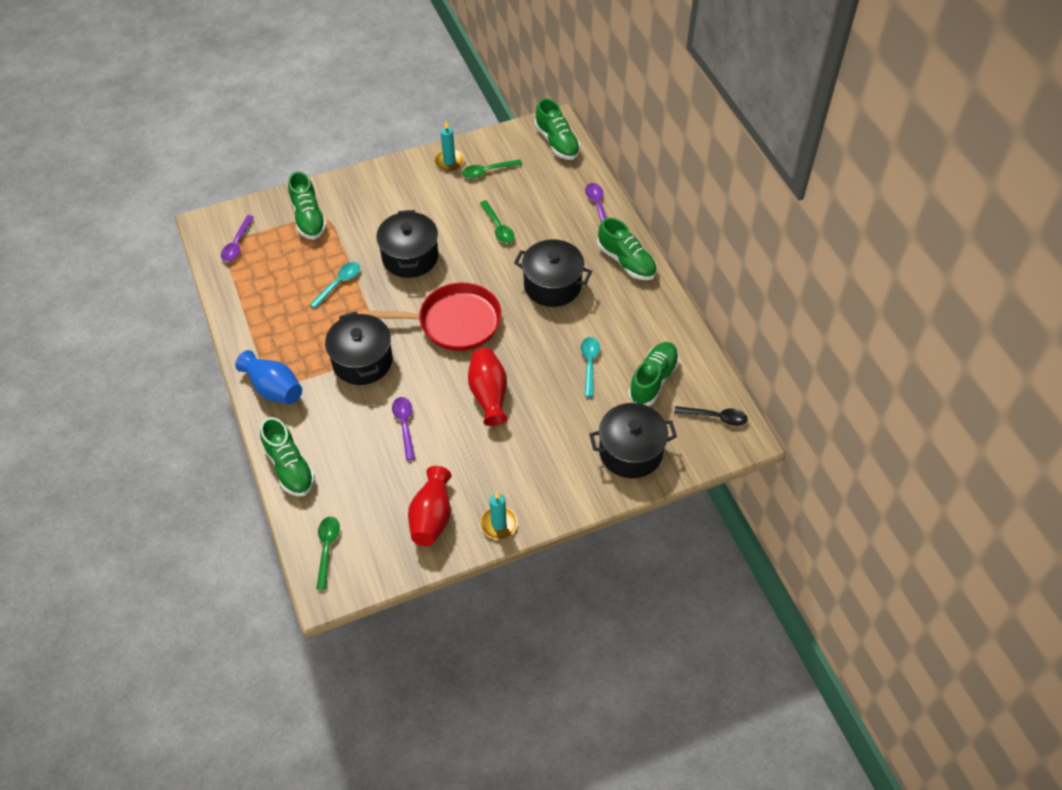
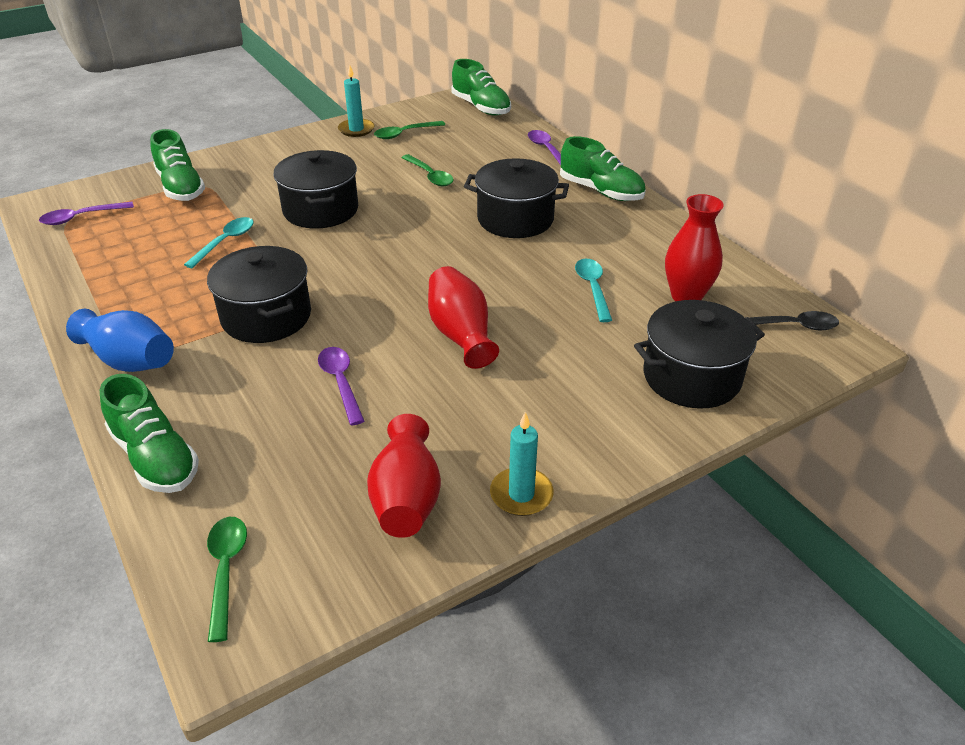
camera: 10 degrees left, 15 degrees down
(237, 244) = (81, 217): purple spoon -> purple spoon turned 60 degrees clockwise
(455, 322) = (394, 264): red pan -> none
(653, 380) = (686, 296): green shoe -> red vase

